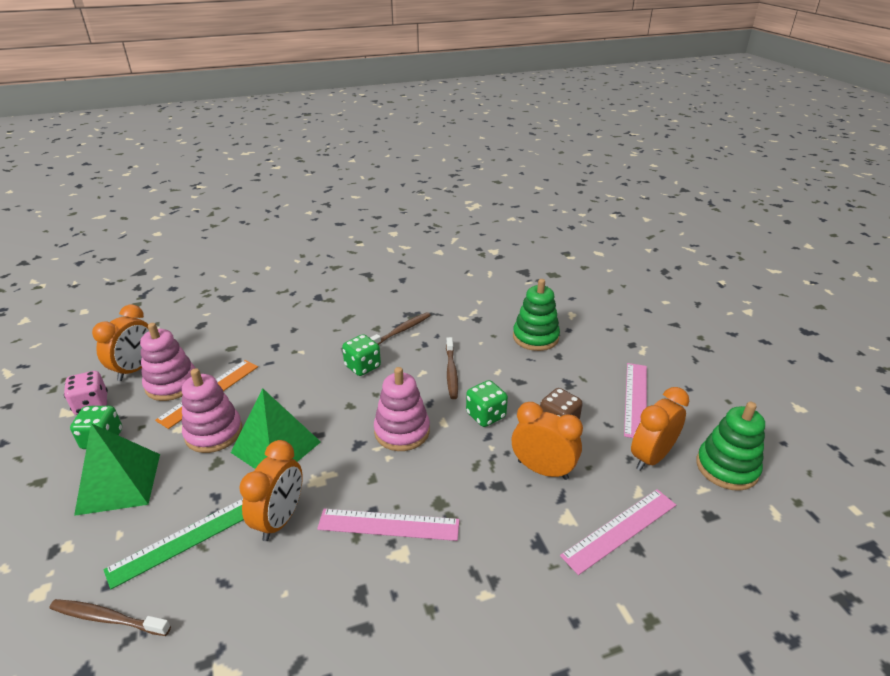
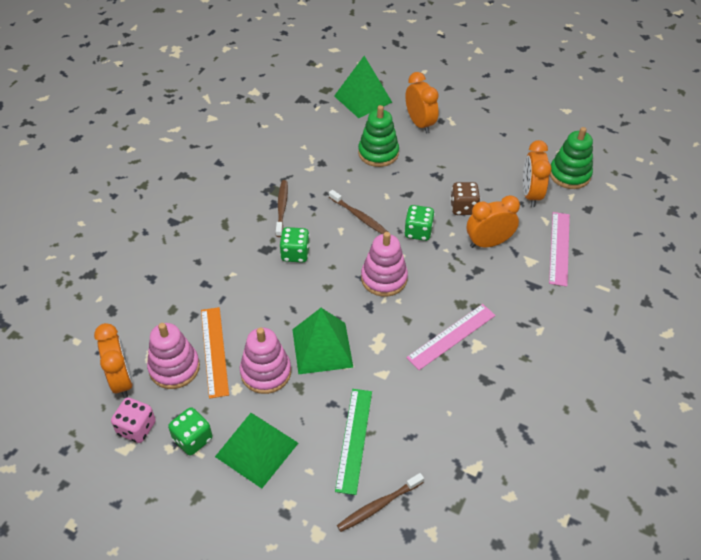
camera: 45 degrees left, 15 degrees up
(280, 519) = (390, 382): orange clock -> orange clock (420, 124)
(577, 294) = (363, 99): none -> green pyramid
(636, 399) = (485, 161): pink ruler -> none

